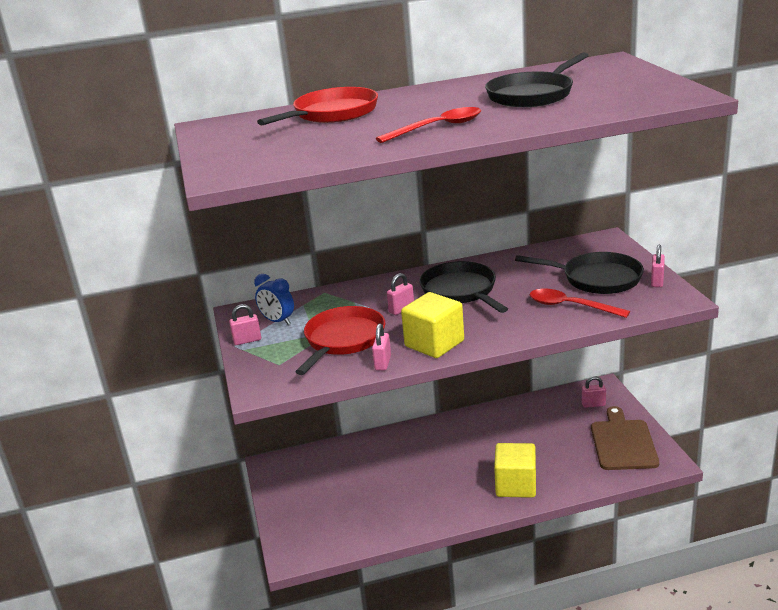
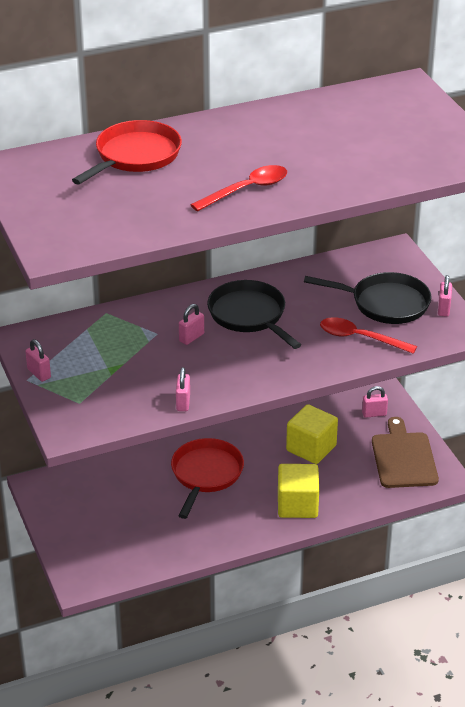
camera: 10 degrees left, 10 degrees up
(247, 340) = (39, 373): pink padlock -> pink padlock turned 75 degrees clockwise
(278, 321) = (65, 350): blue clock -> none
(343, 340) = (138, 375): red pan -> red pan (206, 474)
(434, 344) = (230, 380): yellow cube -> yellow cube (311, 448)
(533, 95) = (333, 142): black pan -> none

